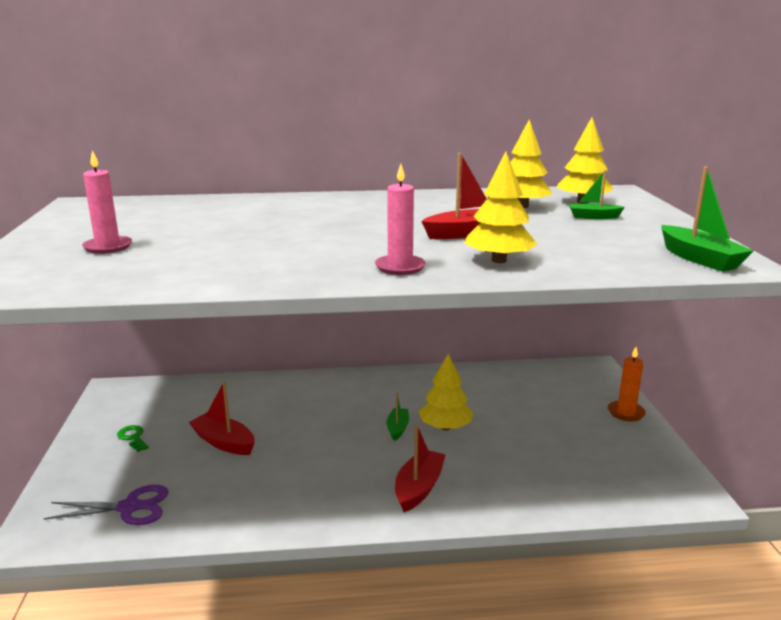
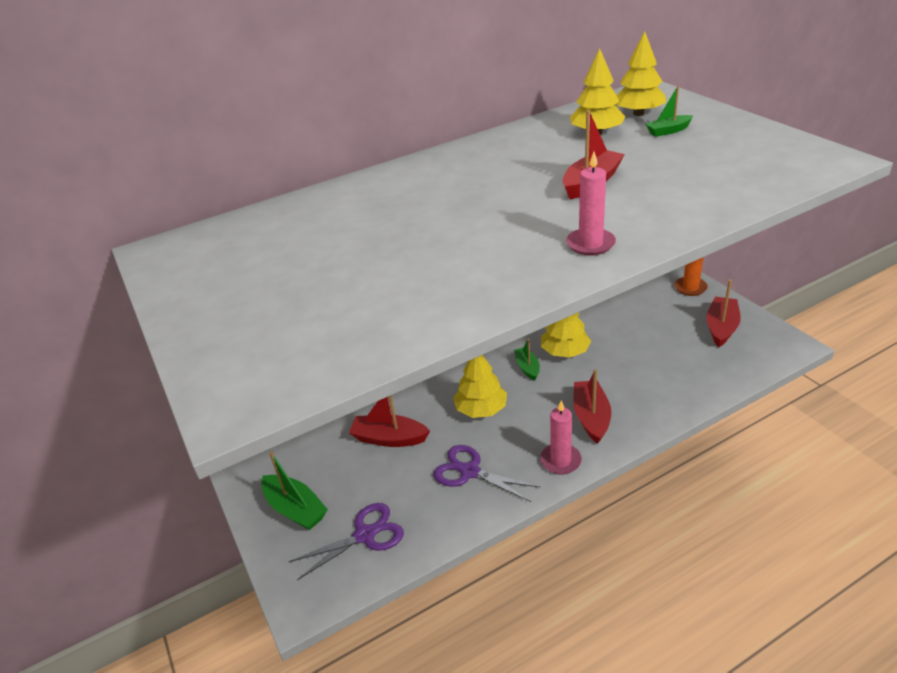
camera: 20 degrees left, 15 degrees up
(108, 247) = (283, 305): pink candle -> pink candle (560, 461)
(133, 437) = (297, 466): green key -> none
(264, 492) = (469, 471): none -> purple scissors
(499, 260) = (658, 210): yellow tree -> yellow tree (481, 409)
(629, 456) = (721, 327): none -> red boat
(699, 259) = (800, 161): green boat -> green boat (295, 509)

